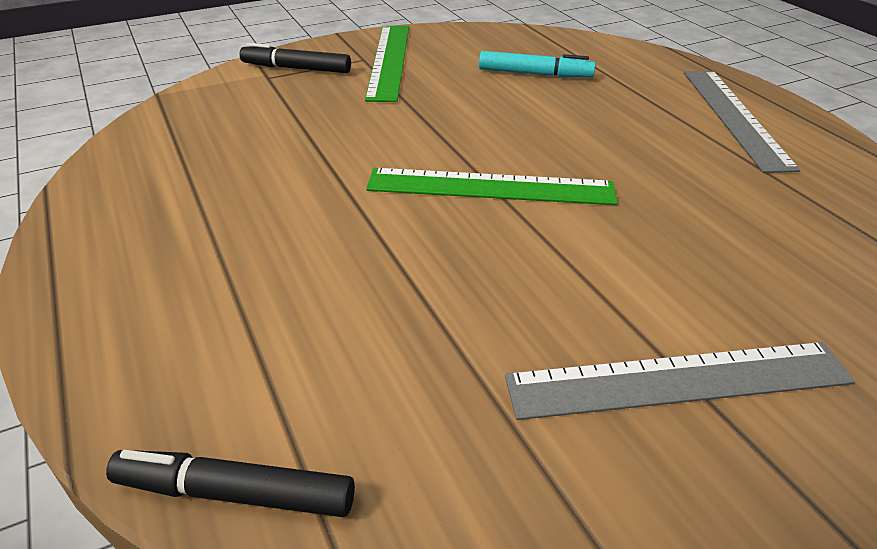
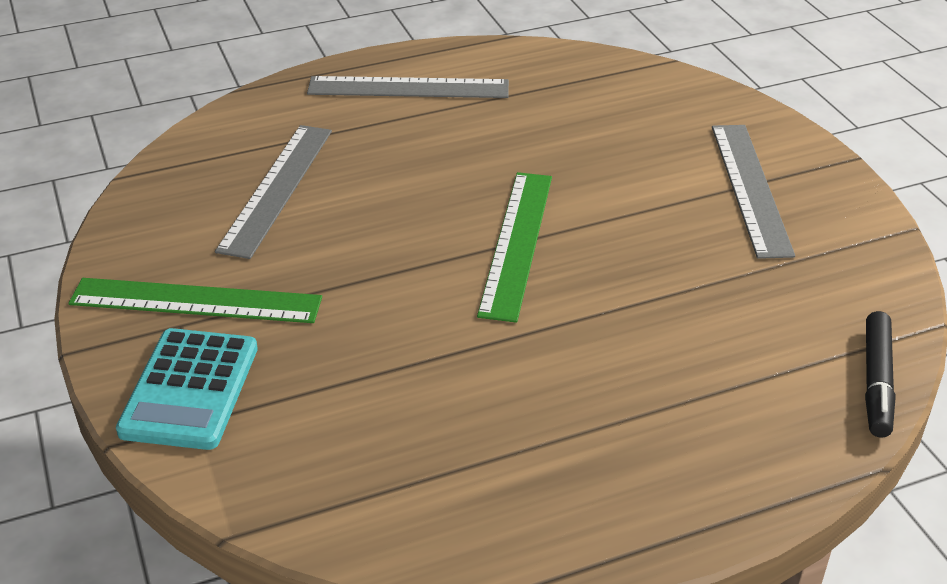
camera: 85 degrees left, 0 degrees up
(296, 68) = (190, 389): black marker -> turquoise calculator
(535, 74) = (277, 188): turquoise marker -> grey ruler

